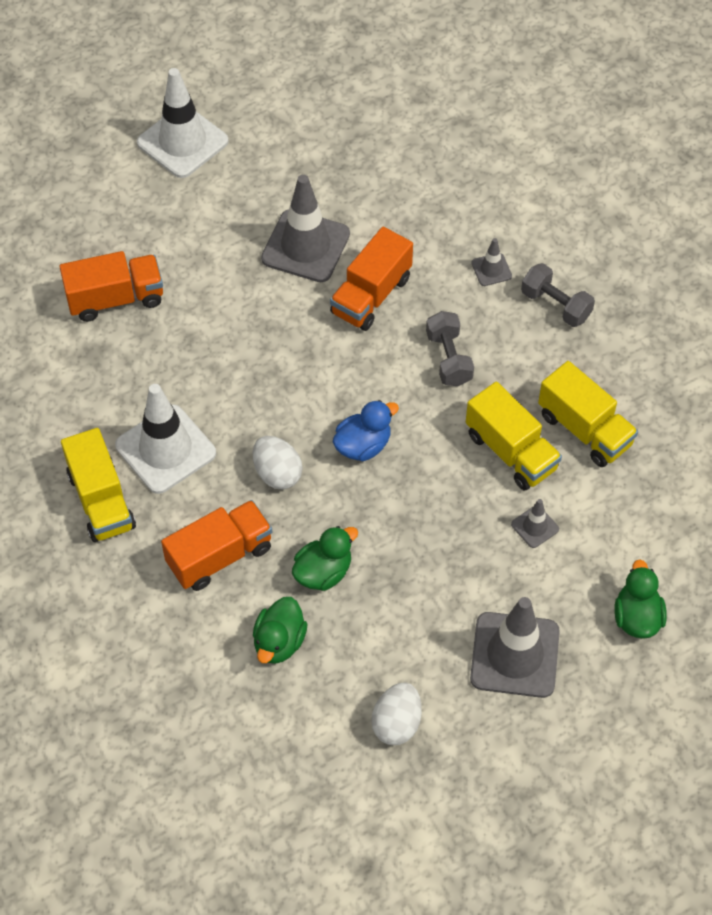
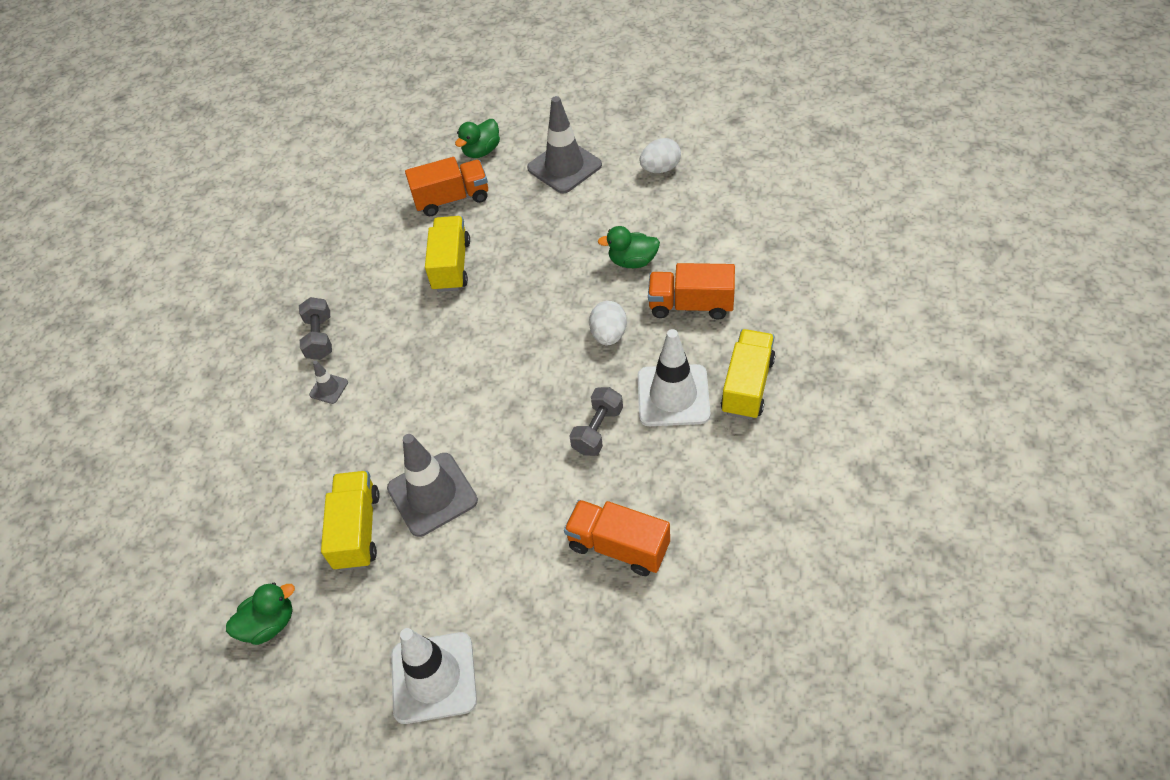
camera: 135 degrees left, 5 degrees down
(279, 642) = (693, 239): green duck -> green duck (269, 624)
(363, 445) = (536, 321): blue duck -> none
(371, 295) = (427, 422): orange truck -> orange truck (452, 199)
(448, 358) = (425, 344): grey dumbbell -> grey dumbbell (598, 430)
(535, 527) = (484, 219): grey traffic cone -> none
(584, 429) = (395, 254): yellow truck -> yellow truck (357, 530)

